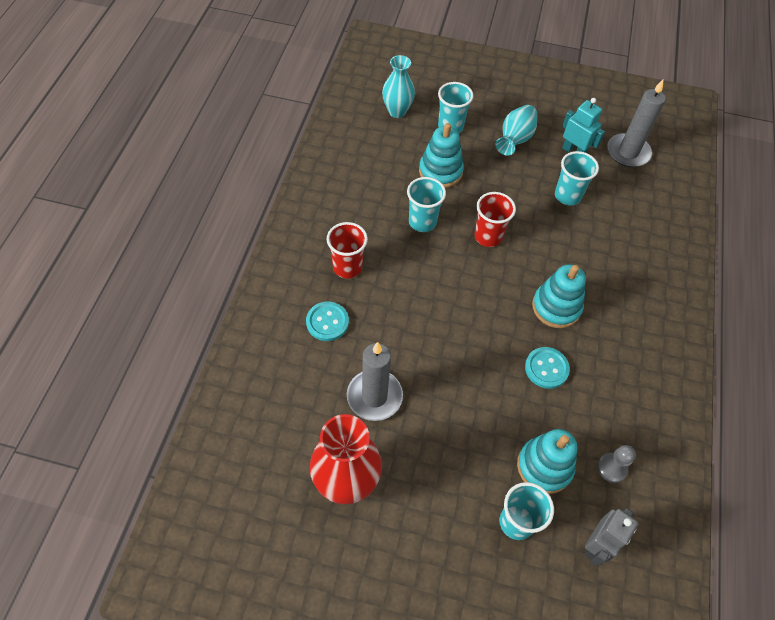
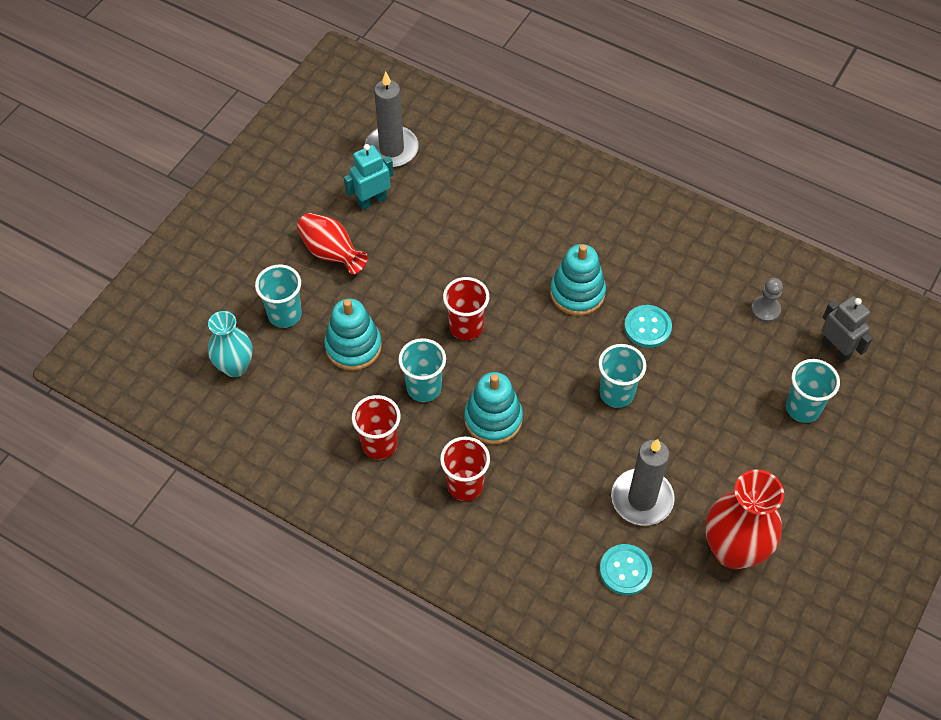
camera: 70 degrees left, 0 degrees up
(327, 322) = (535, 525): turquoise button -> turquoise button (625, 570)
(364, 206) = (379, 444): none -> red cup
(514, 139) = (331, 253): turquoise vase -> red vase
(544, 466) = (752, 366): turquoise stacking toy -> turquoise stacking toy (493, 419)
(567, 196) = (434, 230): turquoise cup -> turquoise cup (616, 393)

